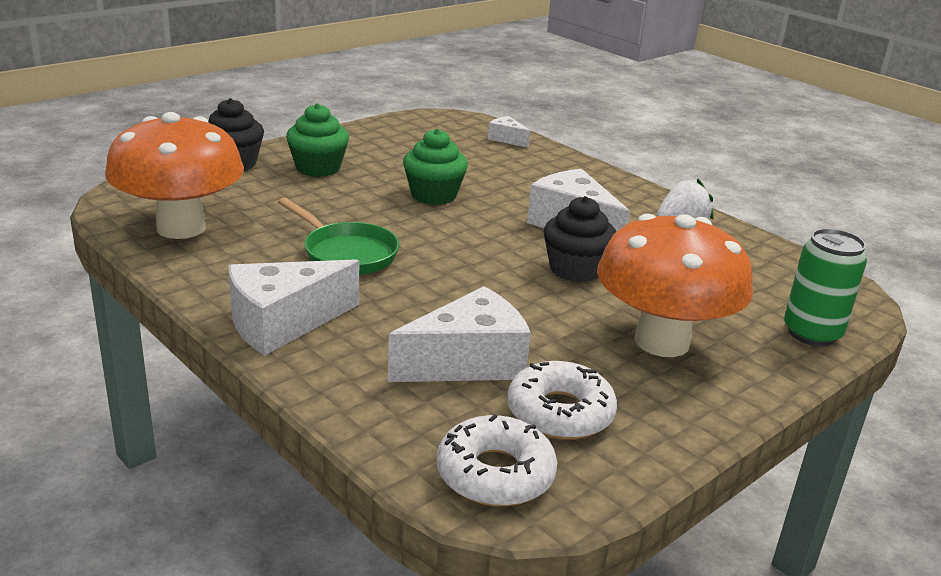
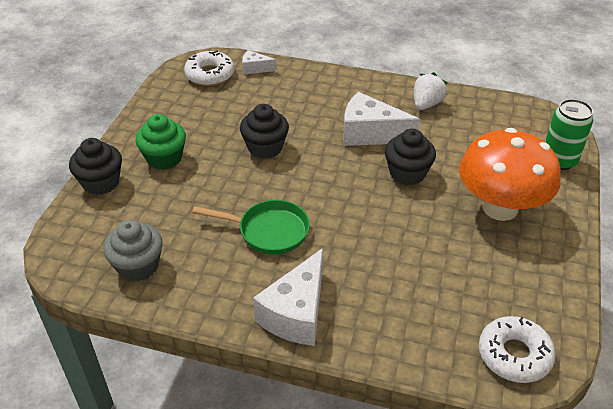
camera: 30 degrees left, 15 degrees up
(181, 228) = (138, 266): orange mushroom -> grey cupcake
(433, 195) = (265, 148): green cupcake -> black cupcake
(468, 362) = (425, 282): white cheese -> none
(560, 412) = (502, 292): white donut -> white donut (210, 74)

